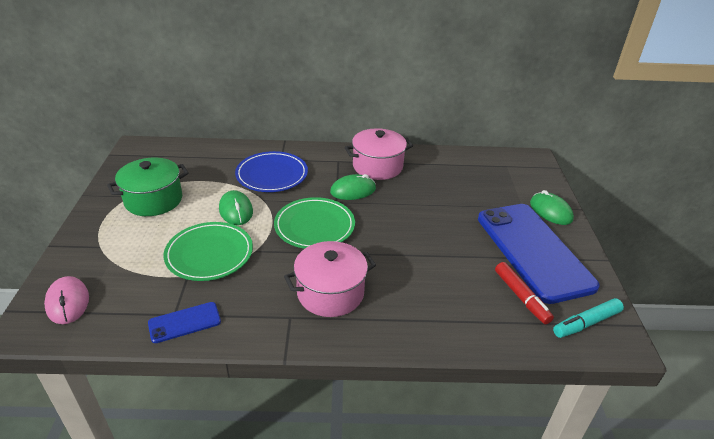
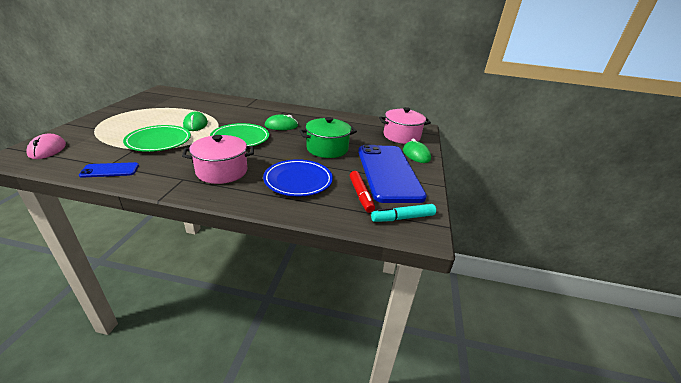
camera: 10 degrees right, 5 degrees down
(153, 200) = (148, 113): green pot -> green pot (327, 149)
(272, 175) = (234, 112): blue plate -> blue plate (298, 180)
(377, 166) = (307, 117): pink pot -> pink pot (401, 136)

